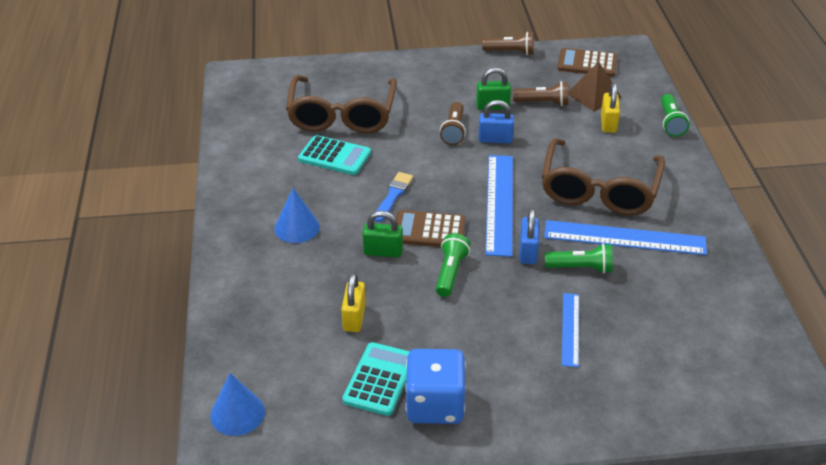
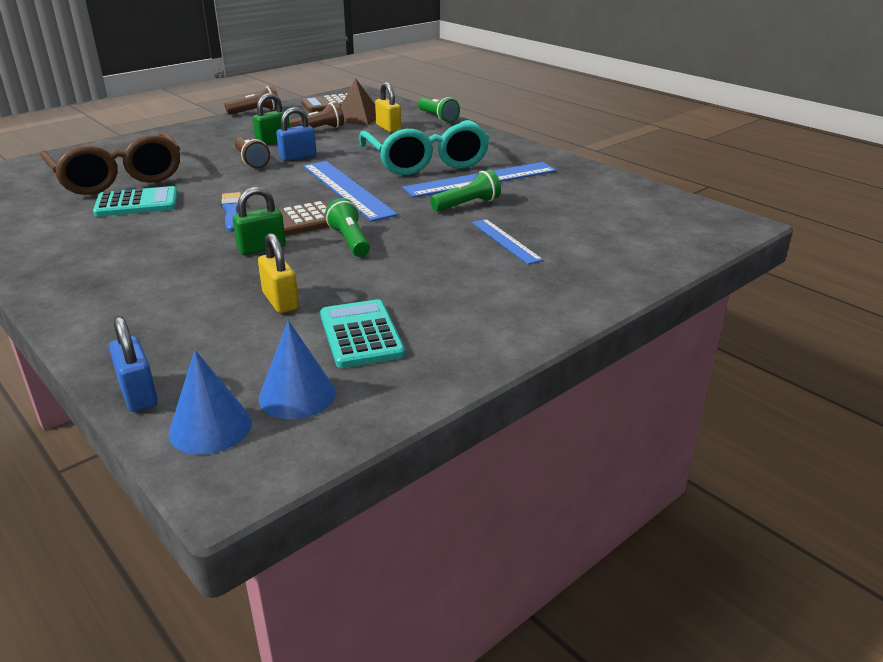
camera: 35 degrees left, 10 degrees down
(297, 227) = (140, 259): blue cone -> blue cone (297, 395)
(435, 404) = (442, 331): blue dice -> none
(528, 252) = (408, 209): blue padlock -> blue padlock (138, 394)
(599, 190) = (426, 161): brown glasses -> turquoise glasses

